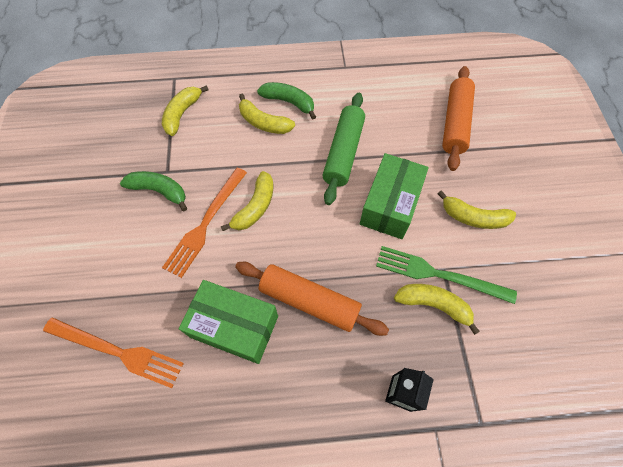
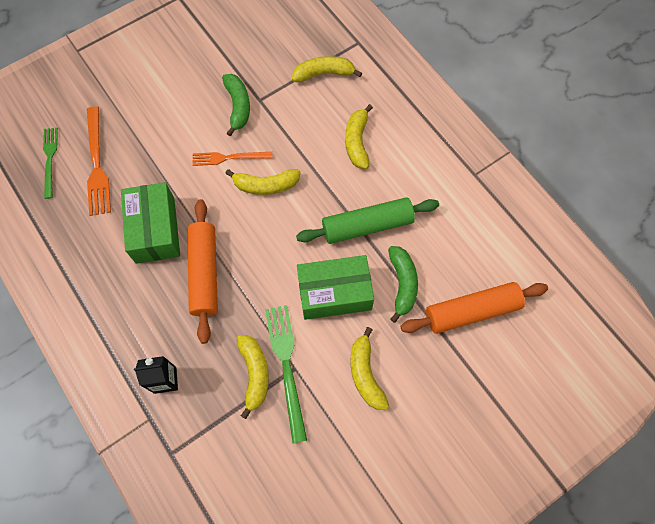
camera: 60 degrees right, 5 degrees up
(70, 402) = (50, 159): none -> green fork
(205, 223) = (229, 158): orange fork -> orange fork, size x0.66
(289, 102) = (395, 149): green banana -> green banana (402, 284)

